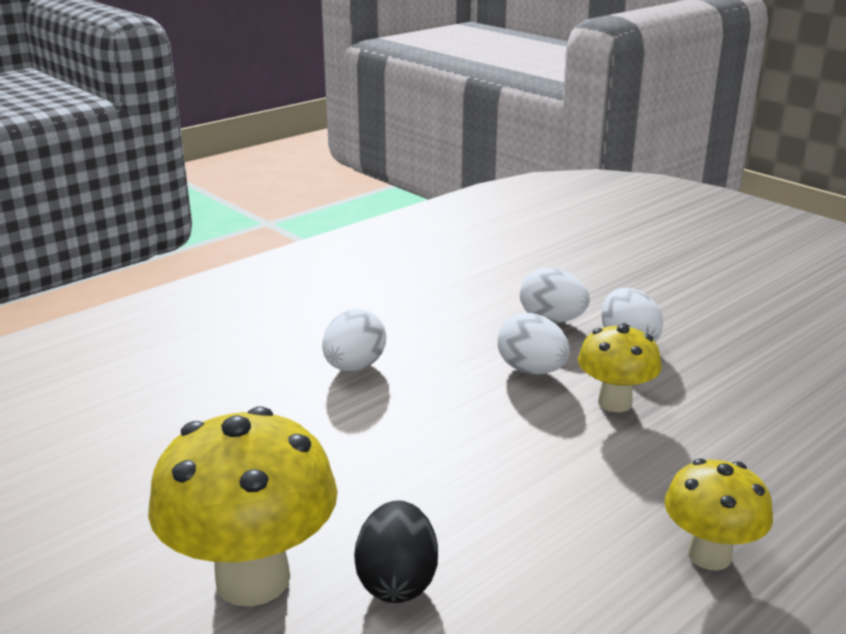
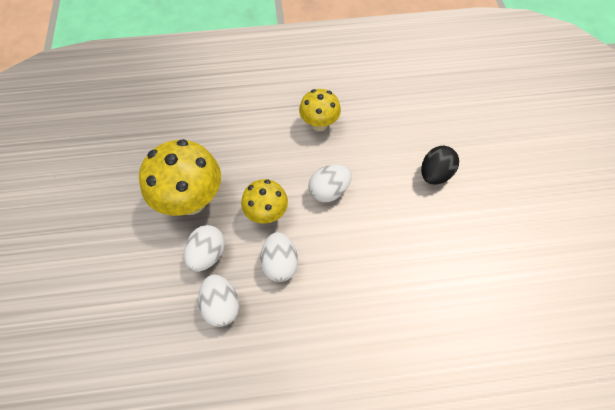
camera: 145 degrees left, 35 degrees up
(253, 579) = (488, 205): yellow mushroom -> yellow mushroom (191, 201)
(354, 367) = (371, 331): white egg -> white egg (329, 191)

